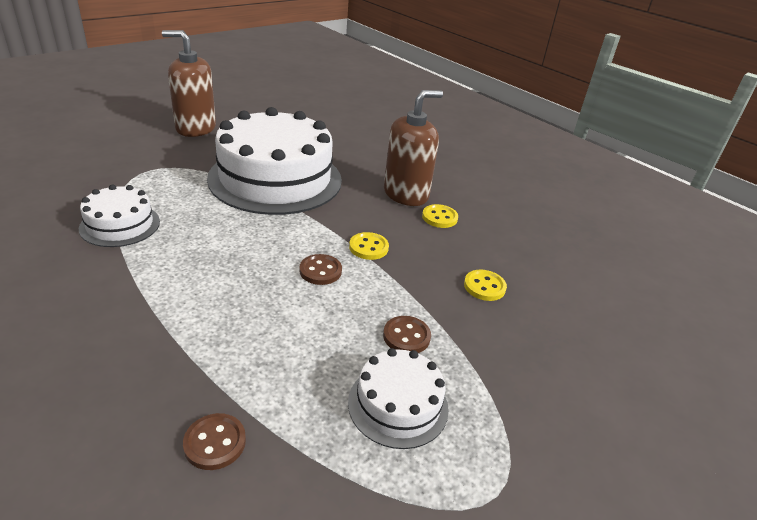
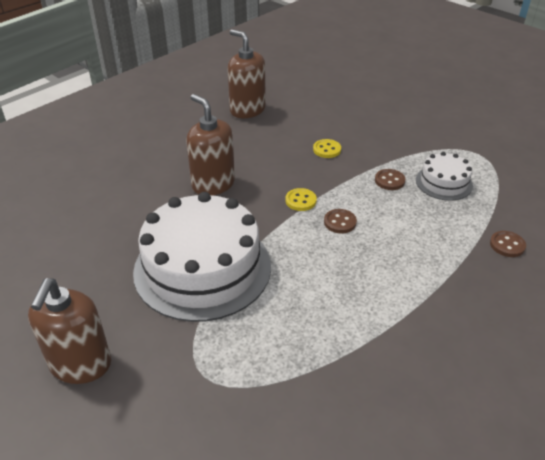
camera: 90 degrees left, 5 degrees up
(120, 225) = (321, 362): white cake -> none
(439, 217) = (246, 167): yellow button -> none
(572, 232) = (247, 110): none -> brown soap dispenser

